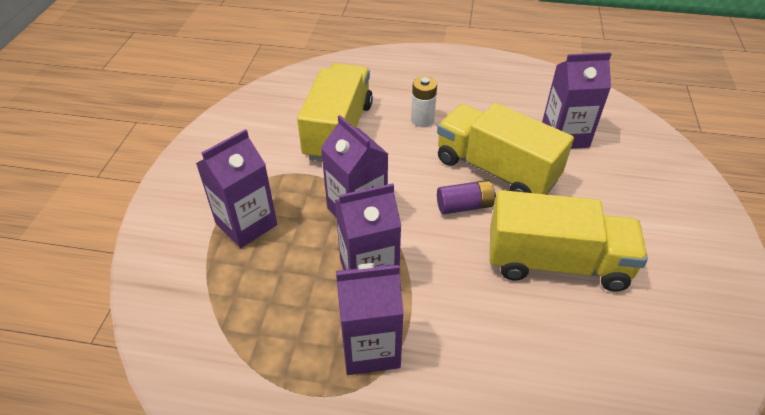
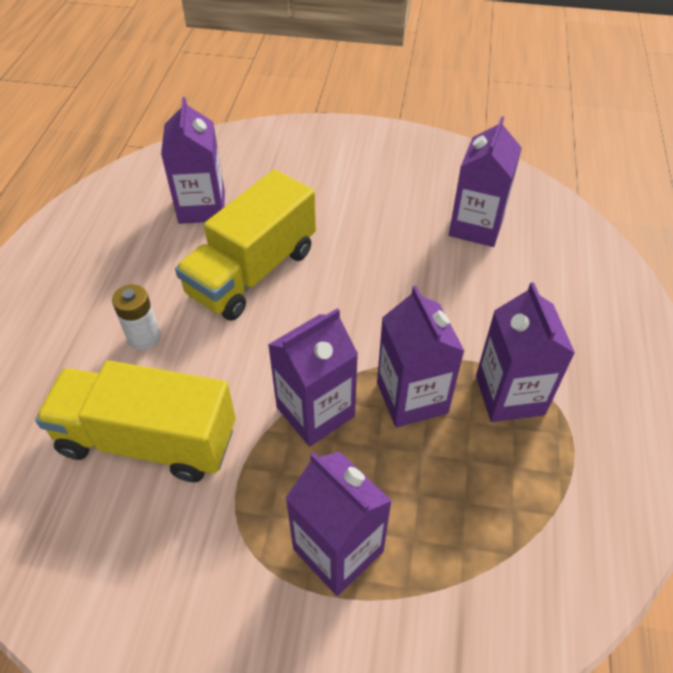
camera: 90 degrees left, 5 degrees up
(464, 206) = (309, 304): purple battery -> none
(556, 262) = (387, 240): yellow truck -> none
(600, 345) = (476, 226): none -> purple carton

